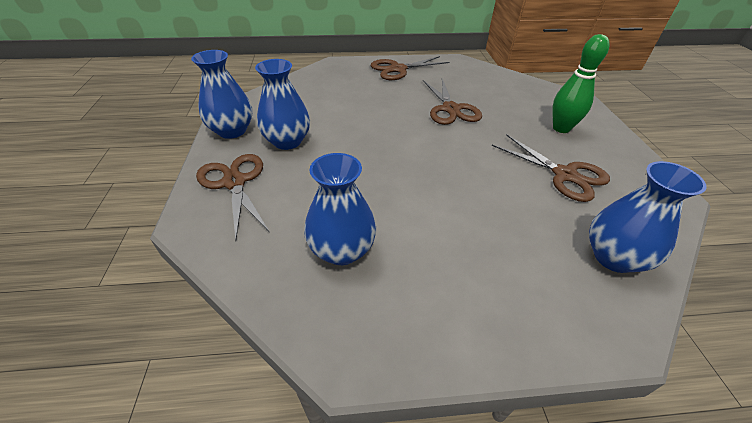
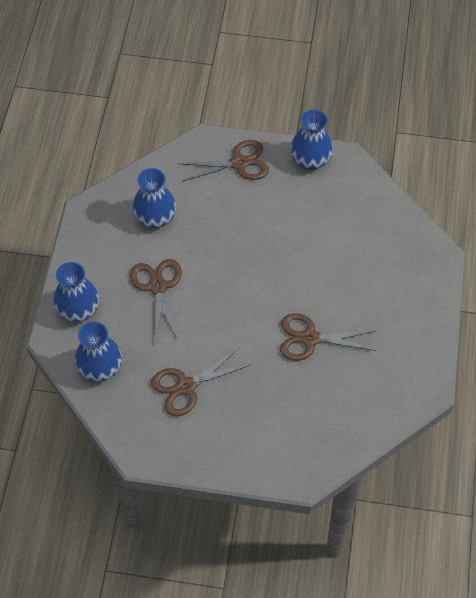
camera: 105 degrees right, 15 degrees up
(287, 141) = (284, 198): blue vase -> blue vase (78, 310)
(397, 69) = (412, 314): brown scissors -> brown scissors (158, 286)
(561, 128) = (252, 423): green bowling pin -> none

